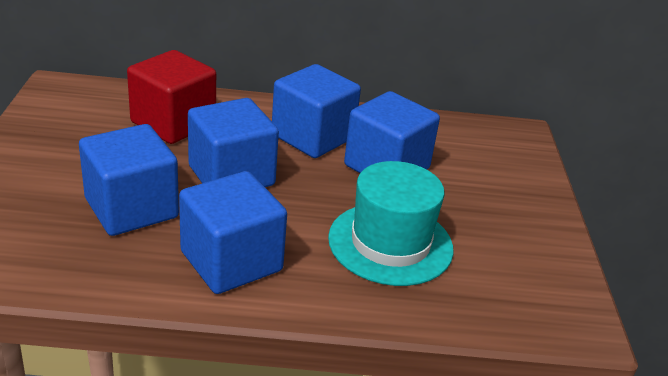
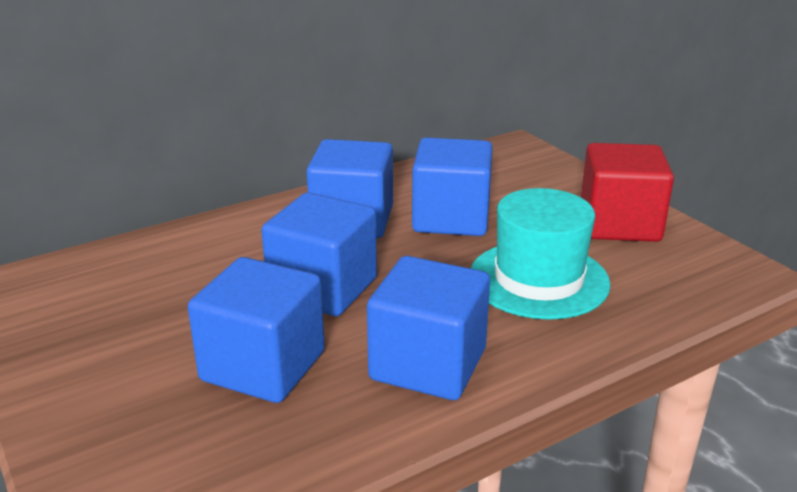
camera: 30 degrees left, 5 degrees down
(173, 123) = (196, 266): red cube -> red cube (619, 224)

